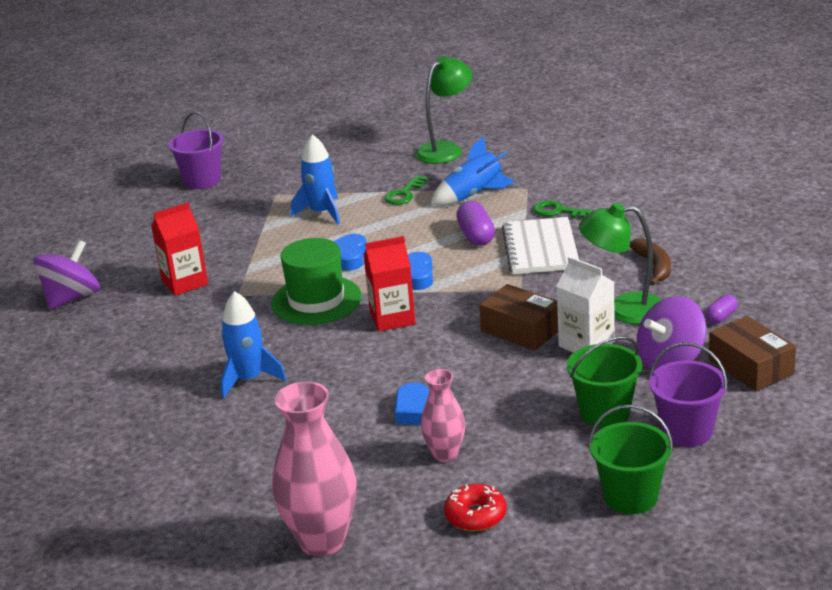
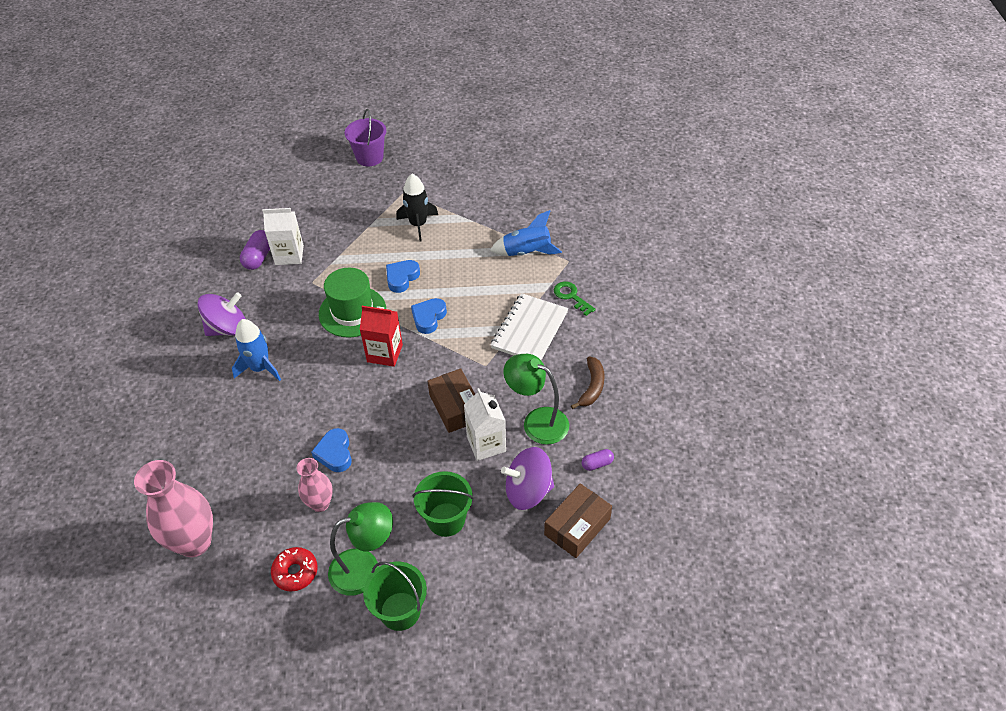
camera: 25 degrees right, 20 degrees up
(72, 298) = (217, 238): purple spinning top -> purple spinning top (228, 328)
(185, 282) = (289, 255): red carton -> white carton
(322, 213) = (418, 224): blue rocket -> black rocket
(404, 194) = (483, 229): green key -> none
(446, 149) = (544, 194): green lamp -> green lamp (365, 568)
(476, 236) = (497, 295): purple capsule -> purple capsule (258, 257)
(687, 431) = (484, 568): purple bucket -> none
(751, 367) = (577, 527): brown box -> brown box turned 45 degrees clockwise

